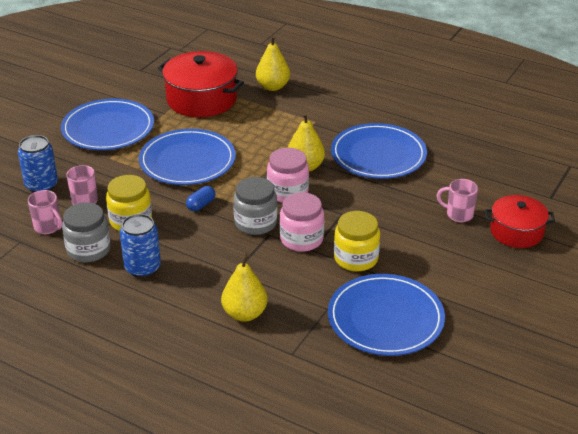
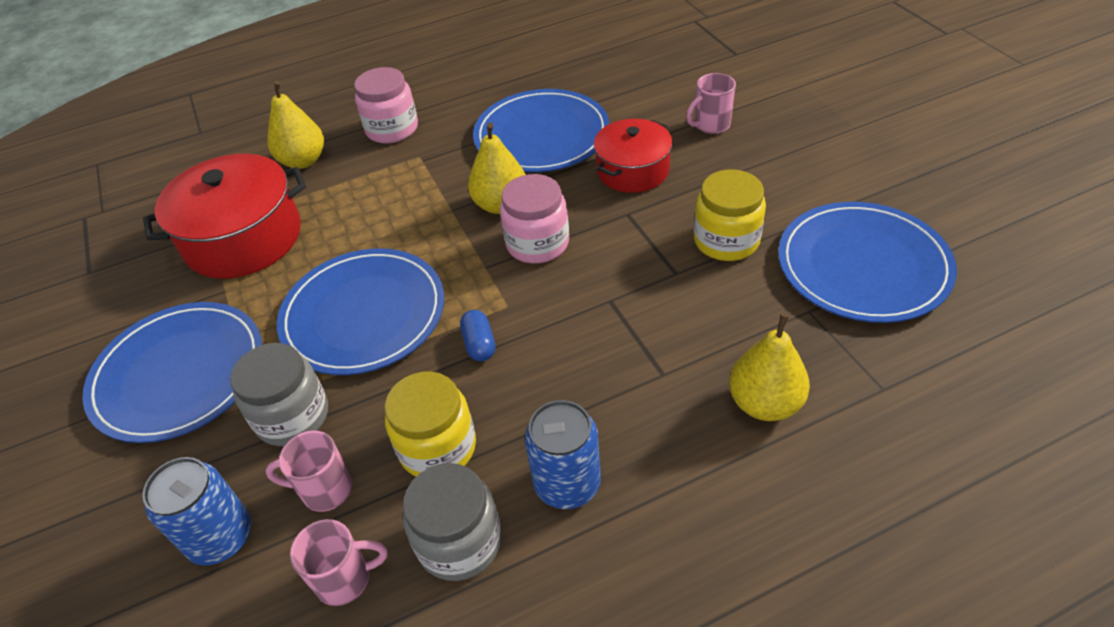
camera: 50 degrees left, 10 degrees up
(255, 223) = (573, 303): grey jar -> grey jar (292, 416)
(301, 239) = (647, 273): pink jar -> pink jar (392, 129)
(516, 232) = (775, 99): red pot -> red pot (633, 170)

